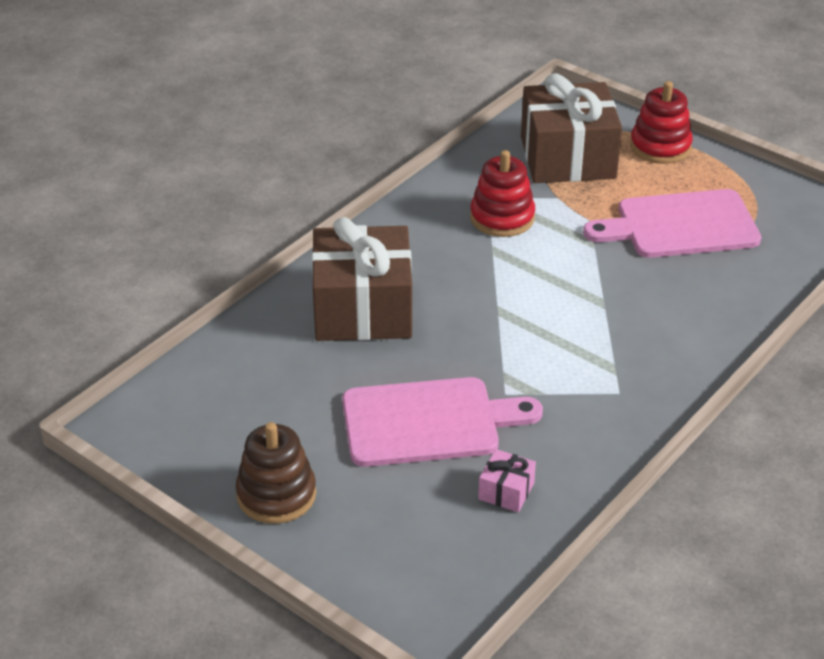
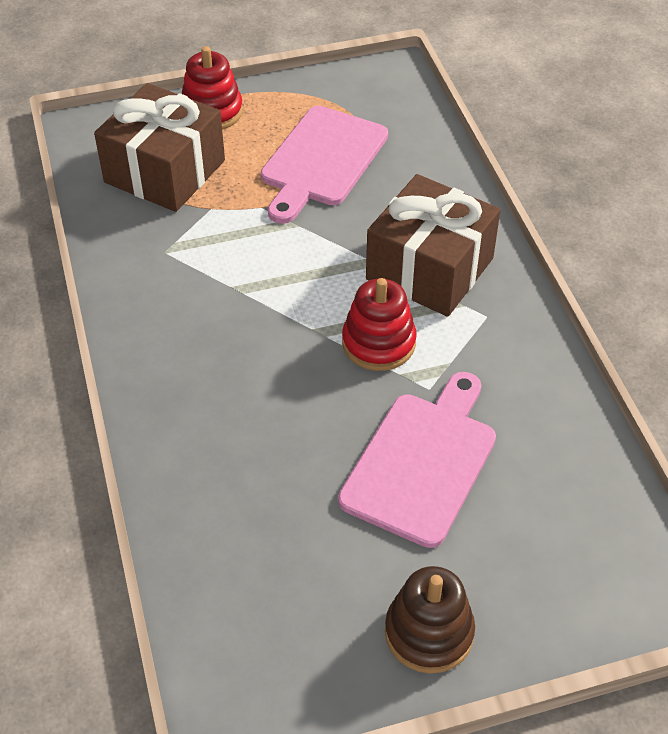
camera: 55 degrees left, 10 degrees up
(362, 309) = (230, 425): brown gift -> brown gift (429, 269)
(502, 218) = (201, 258): red stacking toy -> red stacking toy (378, 343)
(506, 491) = (547, 457): pink gift -> none

